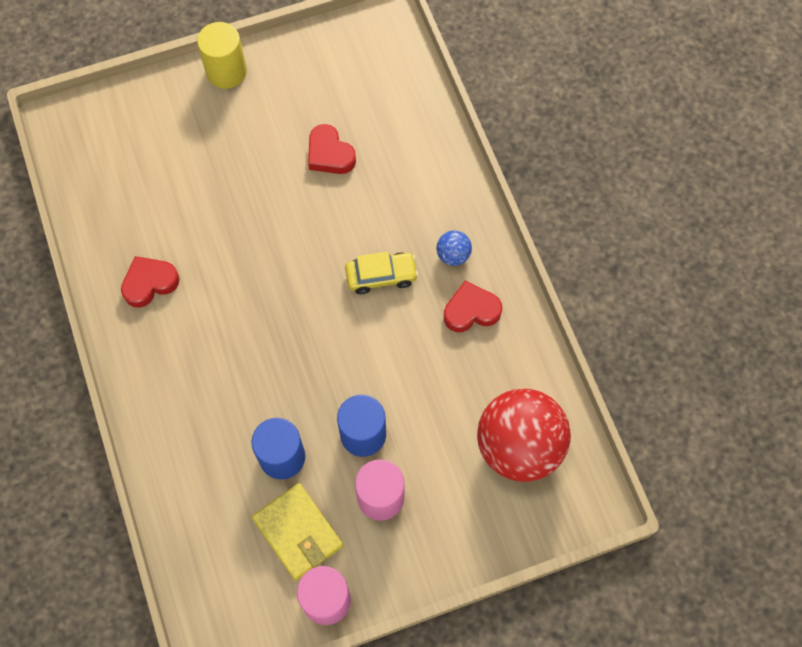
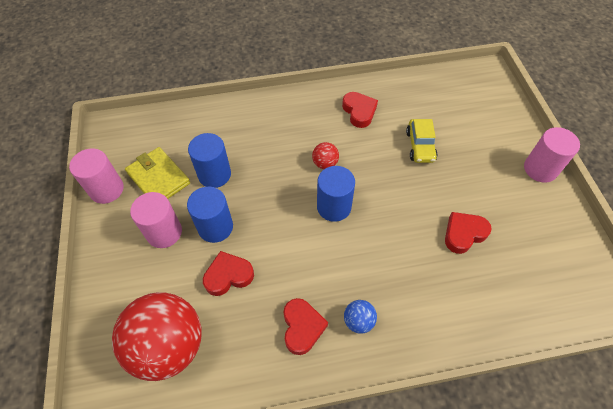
camera: 100 degrees right, 10 degrees down
(226, 72) = (540, 169): yellow cylinder -> pink cylinder
(246, 316) = (325, 163): none -> red ball
(298, 532) = (158, 178): yellow wallet -> yellow wallet turned 75 degrees clockwise
(312, 297) = (334, 207): none -> blue cylinder
(381, 276) = (345, 258): yellow car -> yellow car (420, 146)
(425, 402) = (228, 276): none -> red heart

